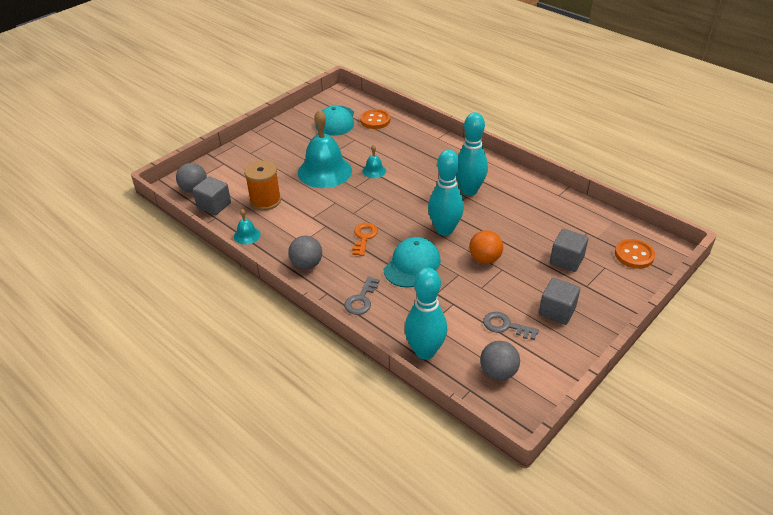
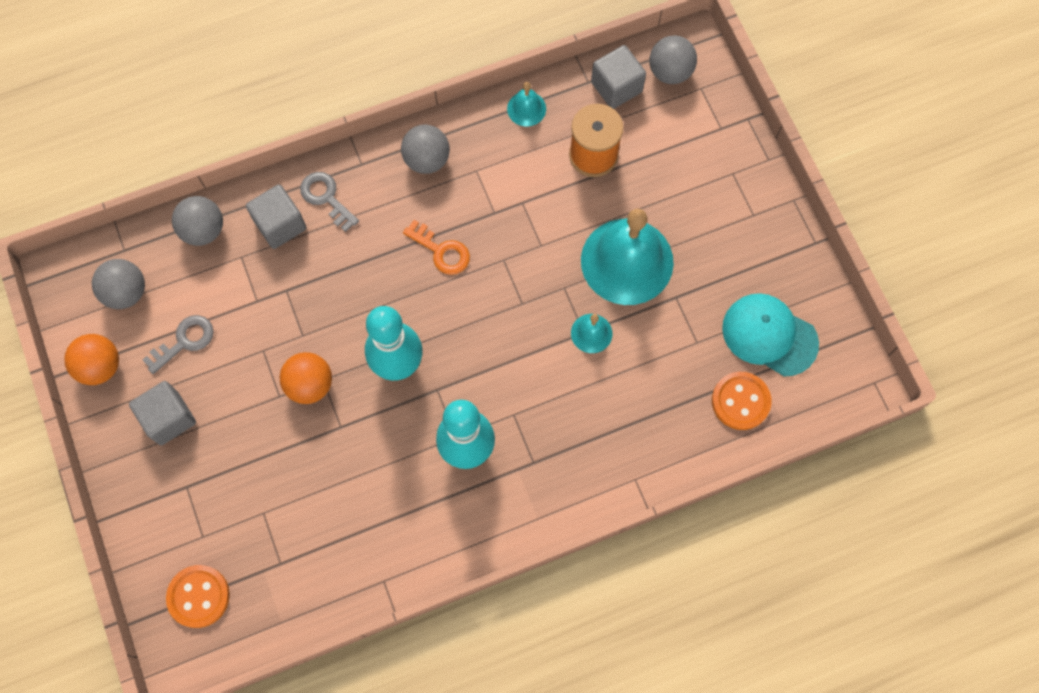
camera: 115 degrees right, 30 degrees up
(412, 265) = (352, 286): turquoise cap -> none
(425, 351) = (203, 230): turquoise bowling pin -> grey ball
(556, 361) = (100, 366): none -> orange ball
(566, 260) = (244, 493): grey cube -> grey cube (280, 225)

